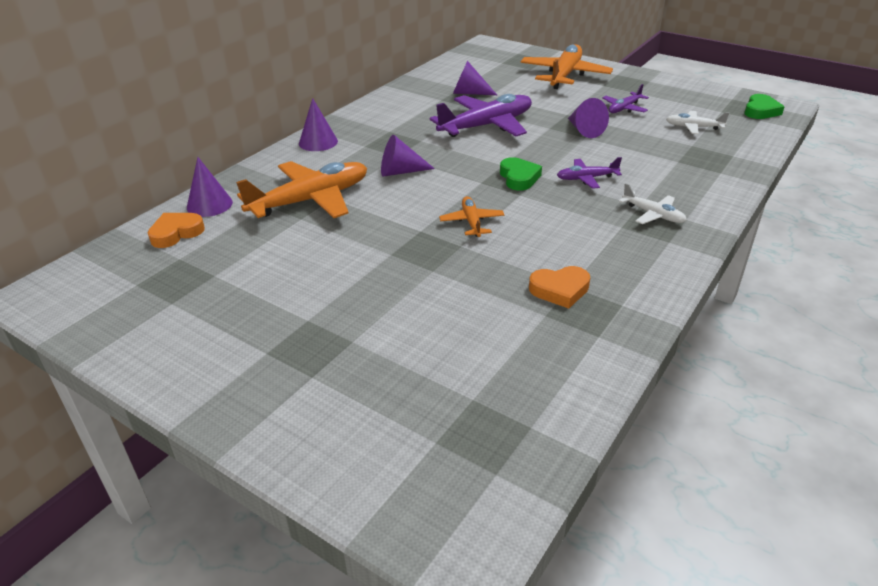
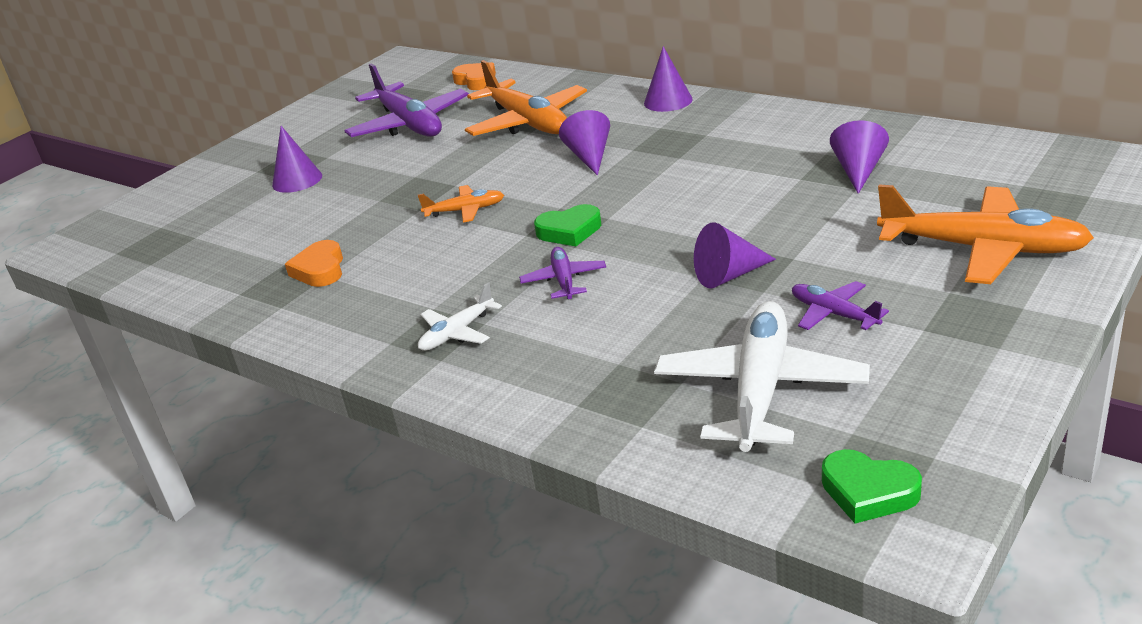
camera: 95 degrees right, 5 degrees down
(209, 205) = (525, 81): purple cone -> purple cone (297, 180)
(487, 126) = (733, 196): purple plane -> purple plane (409, 124)
(693, 127) = (760, 389): white plane -> white plane, size x2.01

